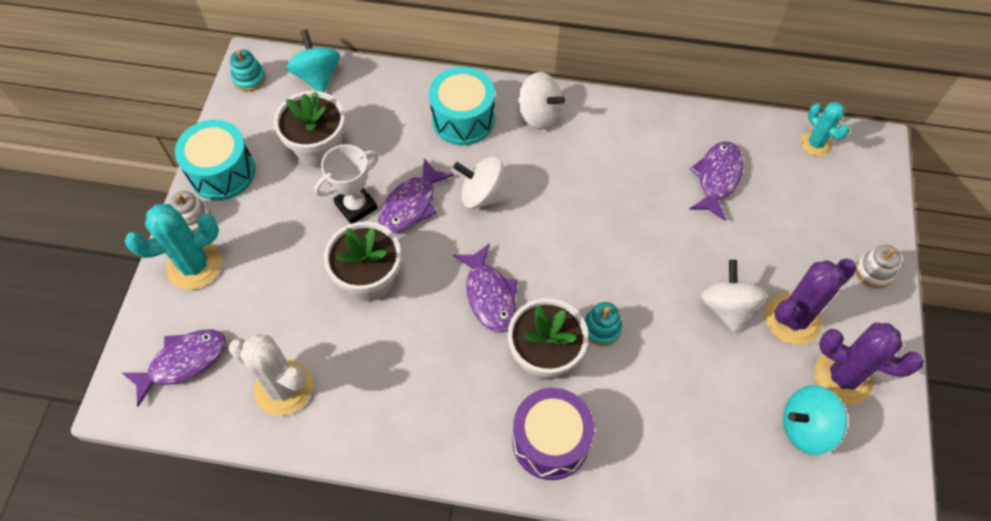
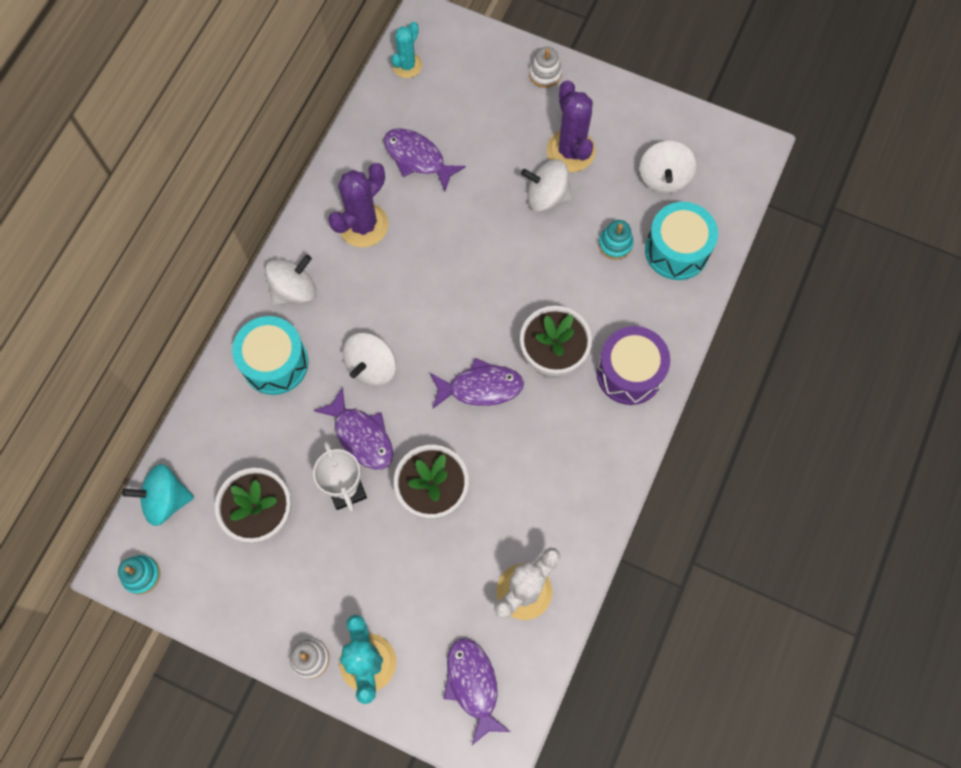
camera: 75 degrees left, 10 degrees up
(222, 172) = (261, 620): turquoise drum -> turquoise drum (676, 250)
(601, 328) = (538, 302): turquoise stacking toy -> turquoise stacking toy (615, 244)
(805, 427) = (664, 177): turquoise spinning top -> white spinning top
(815, 143) = (407, 65): turquoise cactus -> turquoise cactus turned 45 degrees counterclockwise
(843, 377) = (629, 134): purple cactus -> purple cactus (363, 225)

